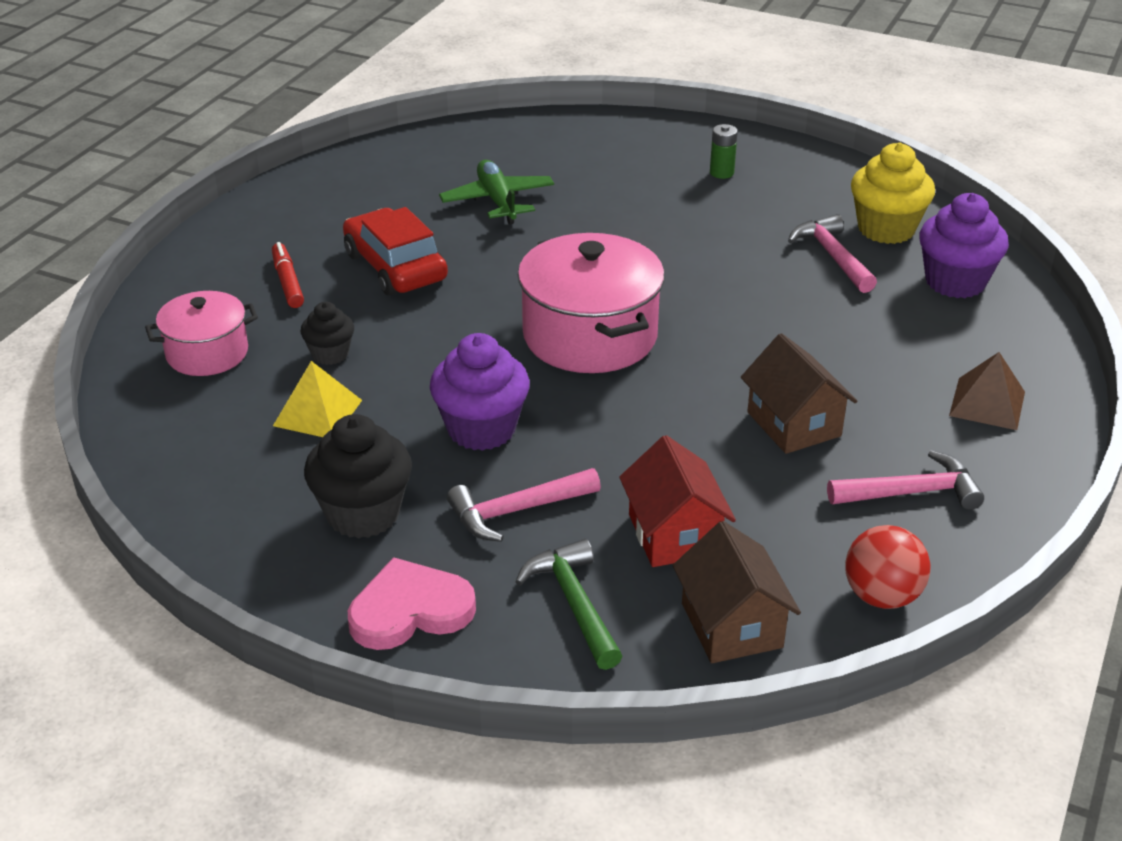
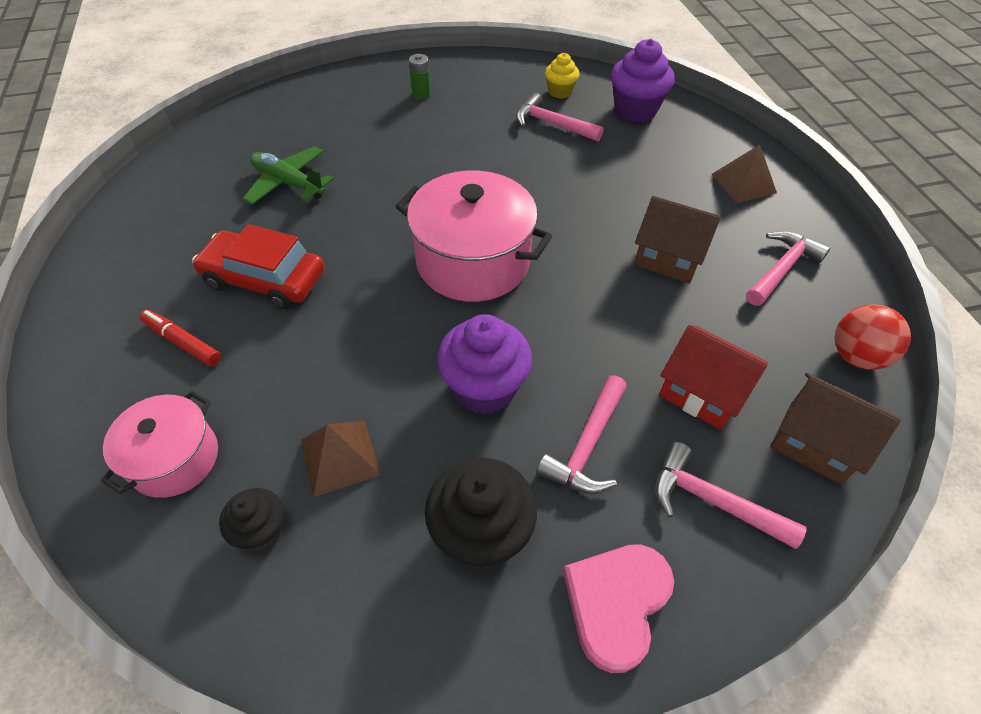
camera: 40 degrees left, 15 degrees up
(317, 413) = (340, 457): yellow pyramid -> brown pyramid
(330, 354) = (292, 392): black cupcake -> black cupcake (262, 531)
(574, 603) = (711, 501): green hammer -> pink hammer
(886, 229) = (560, 92): yellow cupcake -> yellow cupcake, size x0.58

